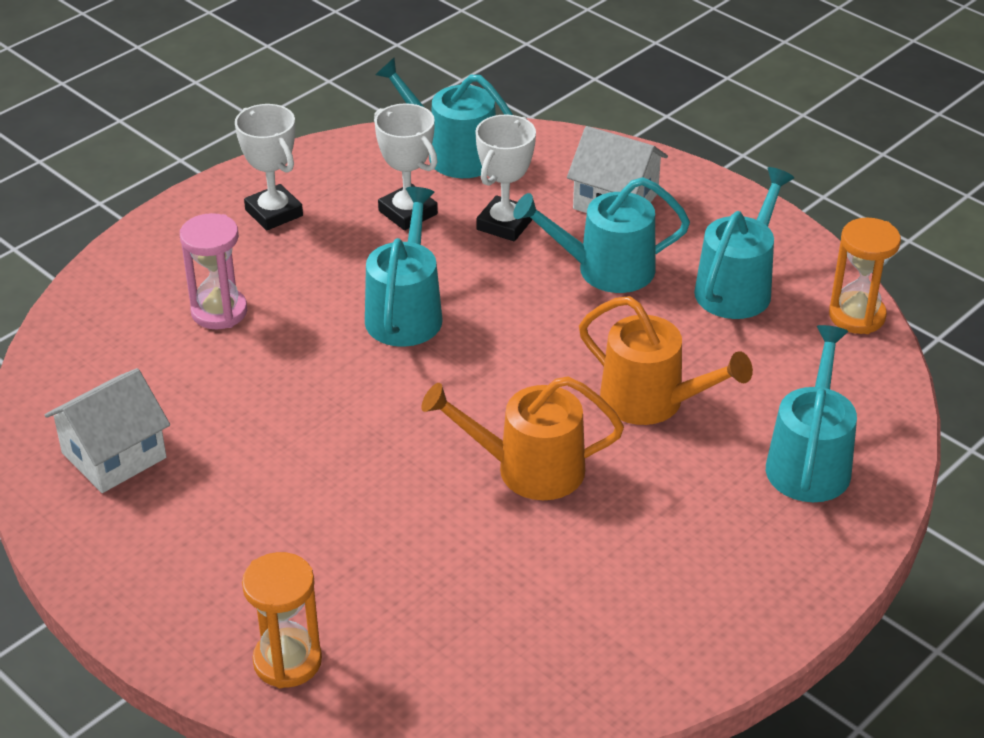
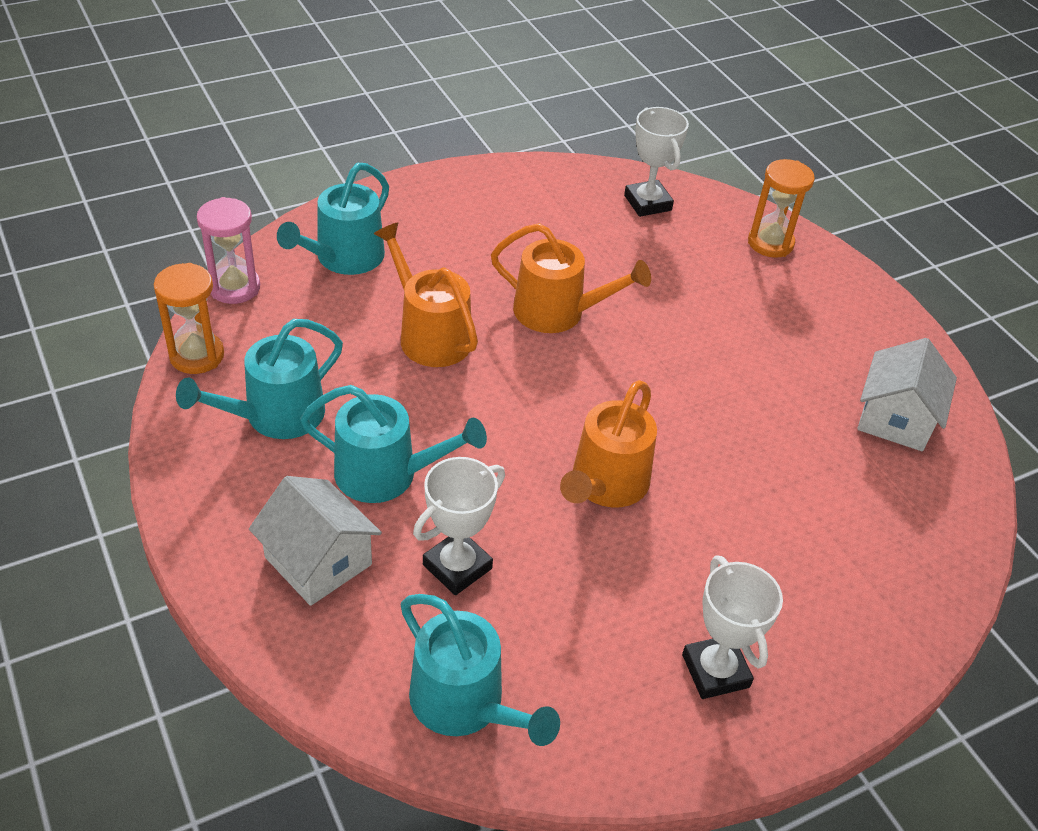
camera: 165 degrees left, 5 degrees up
(114, 455) = (895, 419): white house -> white house turned 45 degrees counterclockwise
(219, 312) = (793, 543): pink hourglass -> pink hourglass (234, 287)
(406, 313) = (606, 484): turquoise watering can -> orange watering can
(408, 212) = (558, 620): white trophy -> white trophy (647, 203)

